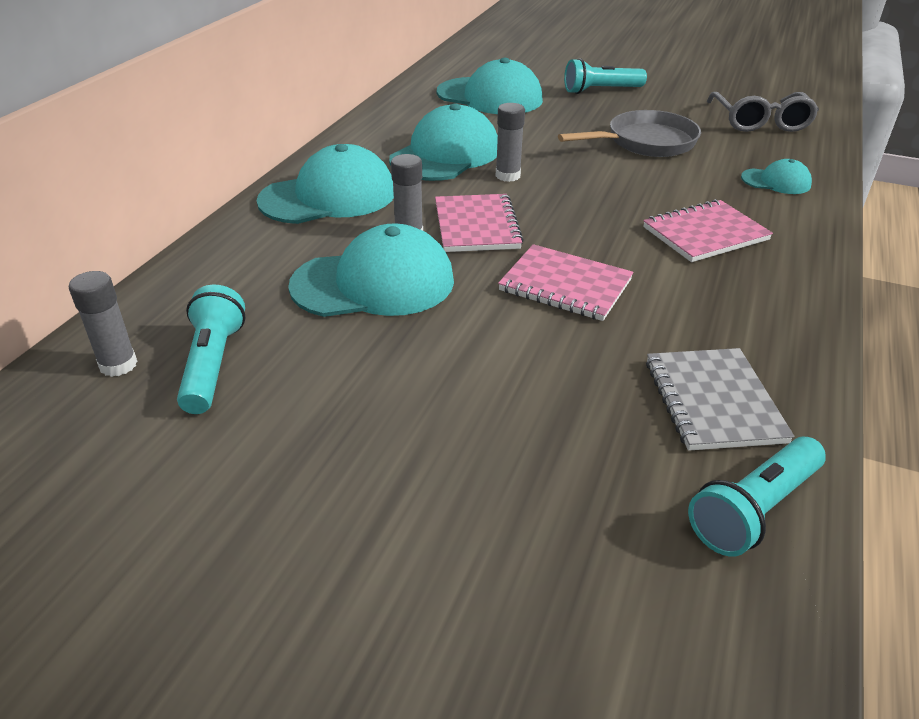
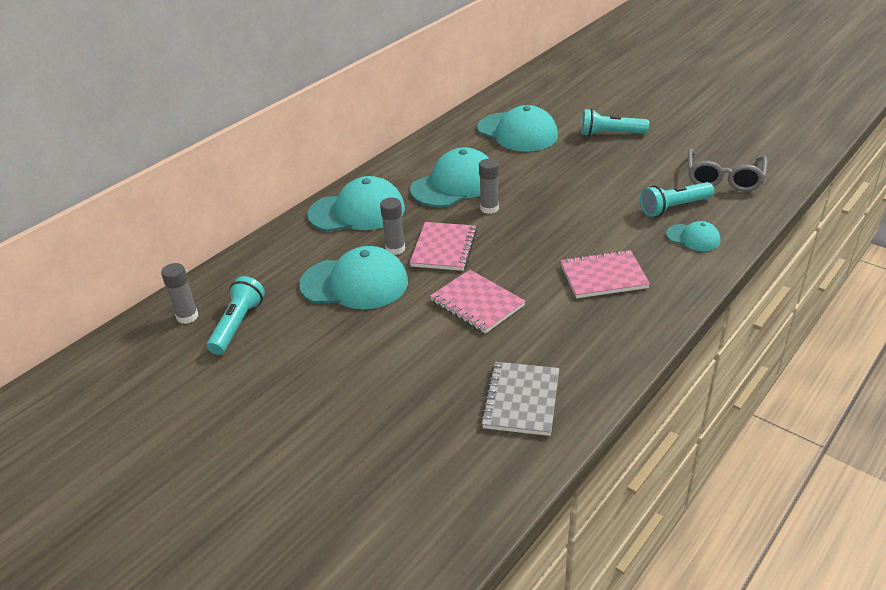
camera: 20 degrees right, 0 degrees up
(646, 142) = (613, 189): grey pan -> none
(754, 509) = (499, 470): turquoise flashlight -> turquoise flashlight (674, 207)

